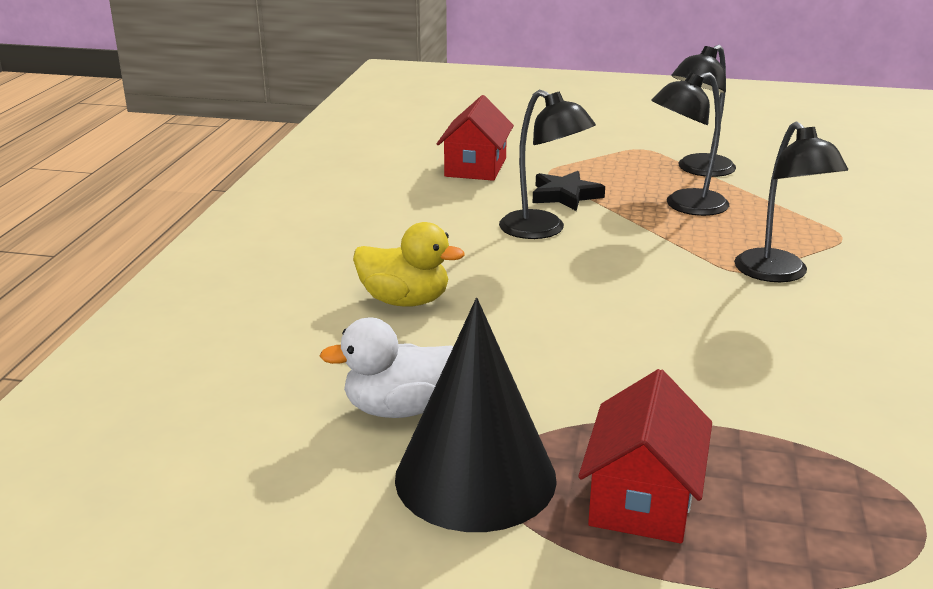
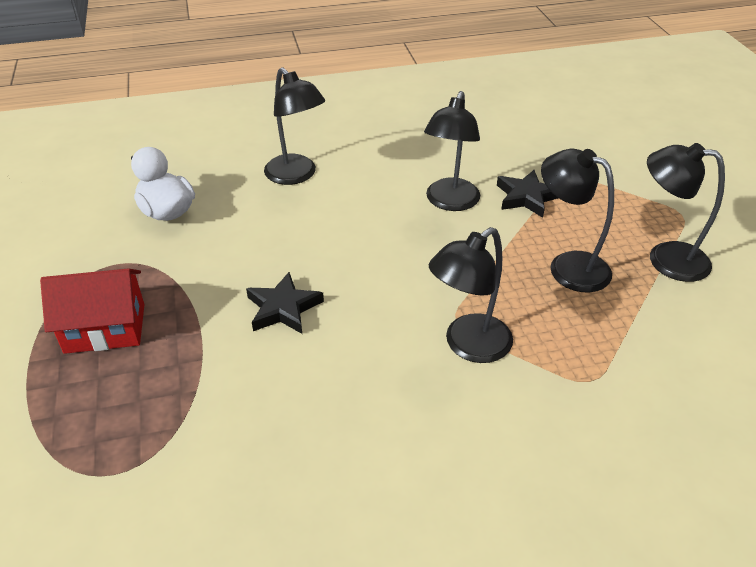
camera: 65 degrees right, 15 degrees up
(405, 301) = (296, 175): yellow duck -> black lamp
(475, 167) = (540, 142): red house -> none
(475, 477) = (107, 258): black cone -> none
(670, 358) = (283, 308): none -> black star

